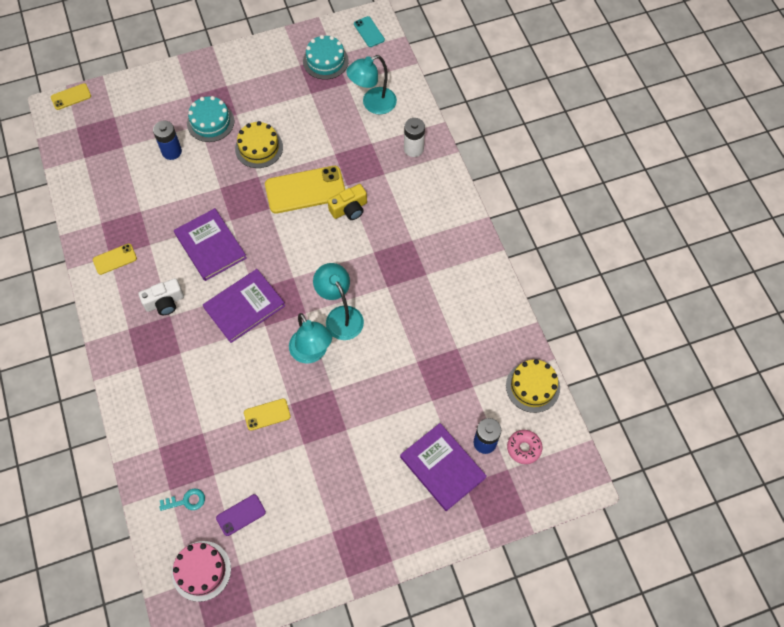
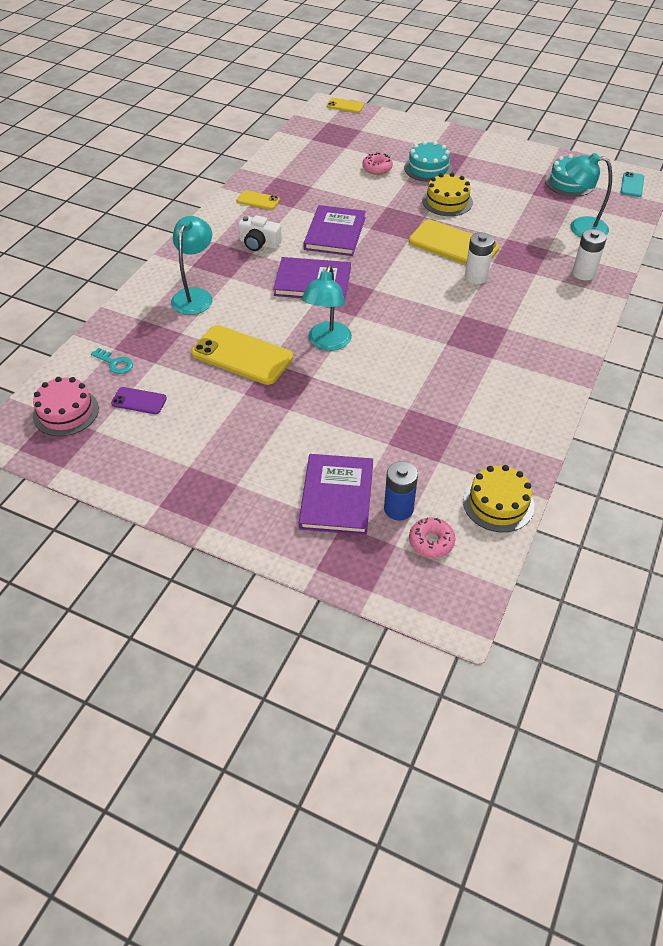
camera: 45 degrees right, 15 degrees down
(171, 151) = (377, 168): blue battery -> pink donut
(267, 414) = (242, 355): yellow phone -> yellow phone, size x1.97
(340, 316) = (381, 336): turquoise lamp -> turquoise lamp (195, 296)
(349, 209) = (476, 277): yellow camera -> white battery

